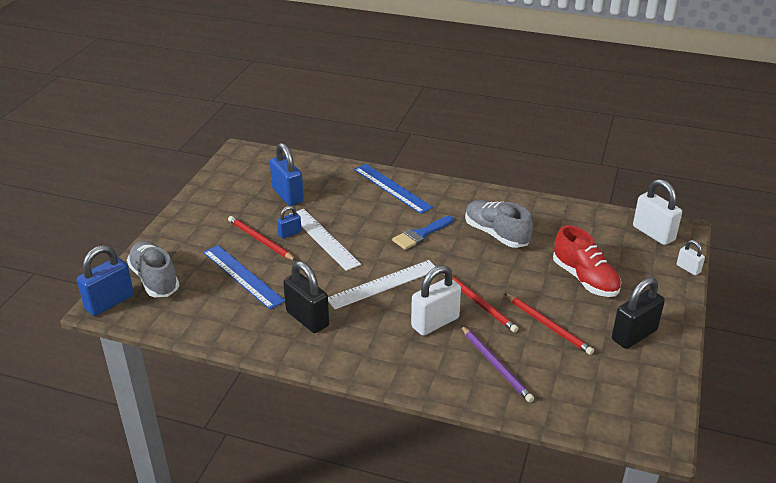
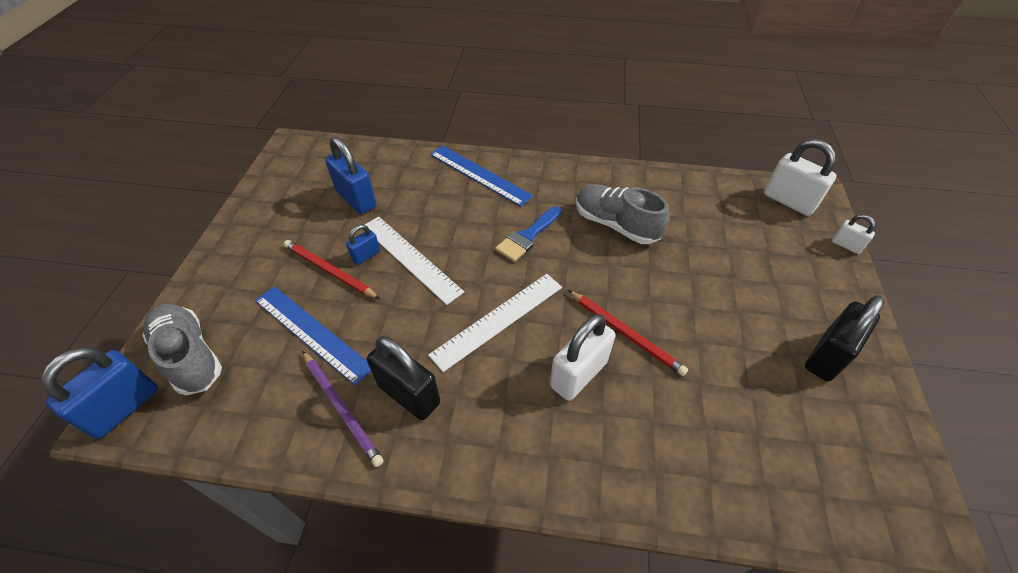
camera: 10 degrees left, 15 degrees up
(496, 365) = (677, 437): purple pencil -> purple pencil (341, 408)
(548, 326) = (720, 357): red pencil -> none
(585, 279) = (738, 277): red shoe -> none

